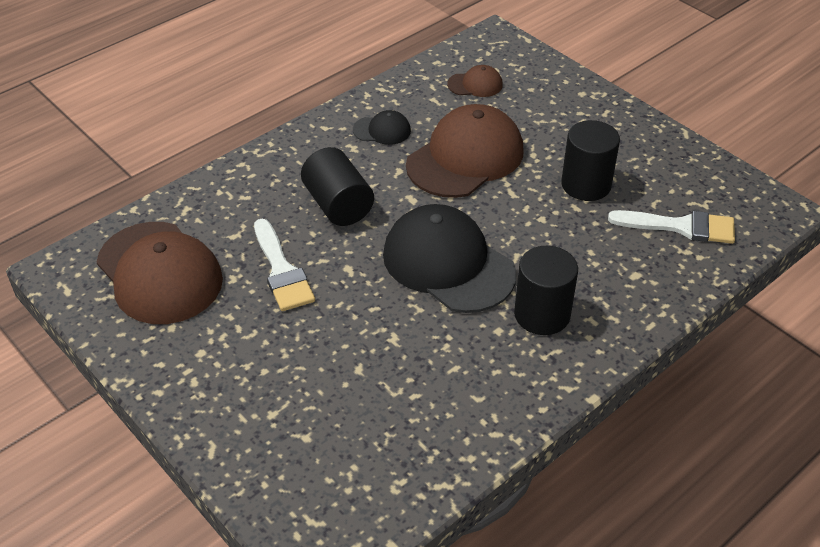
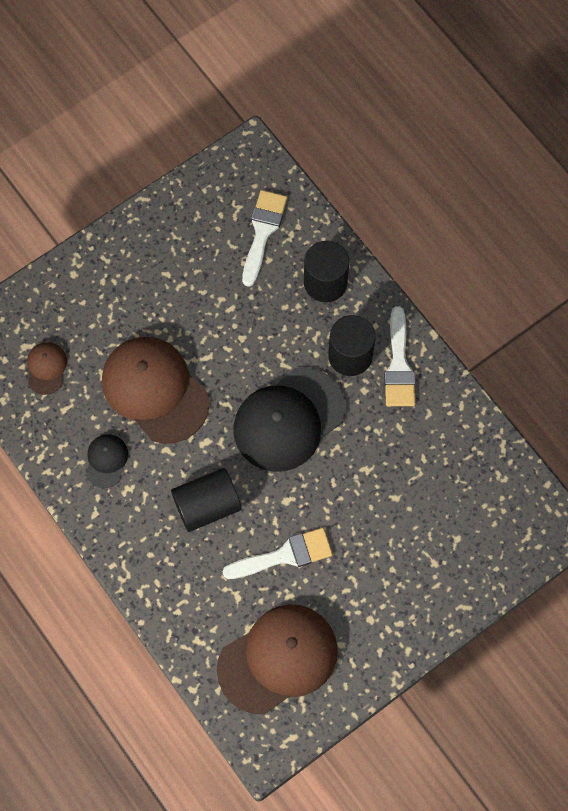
camera: 85 degrees left, 25 degrees up
(539, 363) = (399, 365): none -> white brush
(586, 185) = (203, 295): black cylinder -> black cylinder (325, 282)

